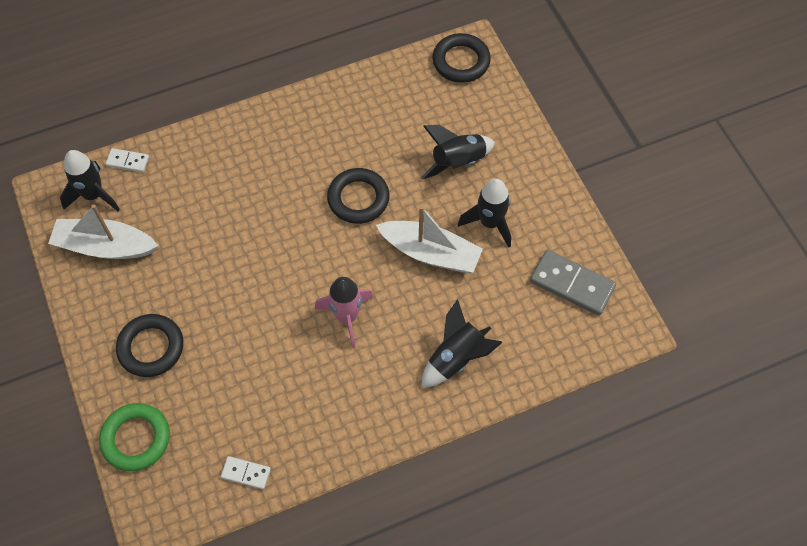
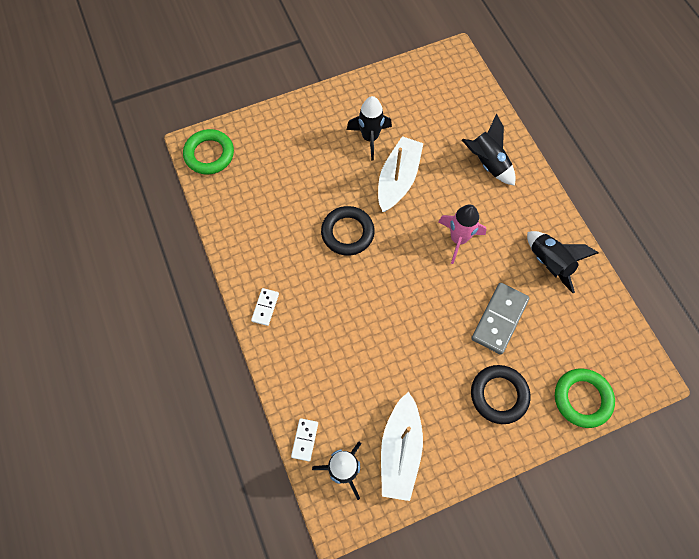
camera: 90 degrees left, 5 degrees up
(246, 473) = (598, 308): white domino -> white domino (265, 307)
(457, 162) = (313, 159): black rocket -> black rocket (549, 263)
(461, 61) = (209, 154): black ring -> green ring
(572, 284) = (421, 88): grey domino -> grey domino (499, 319)

